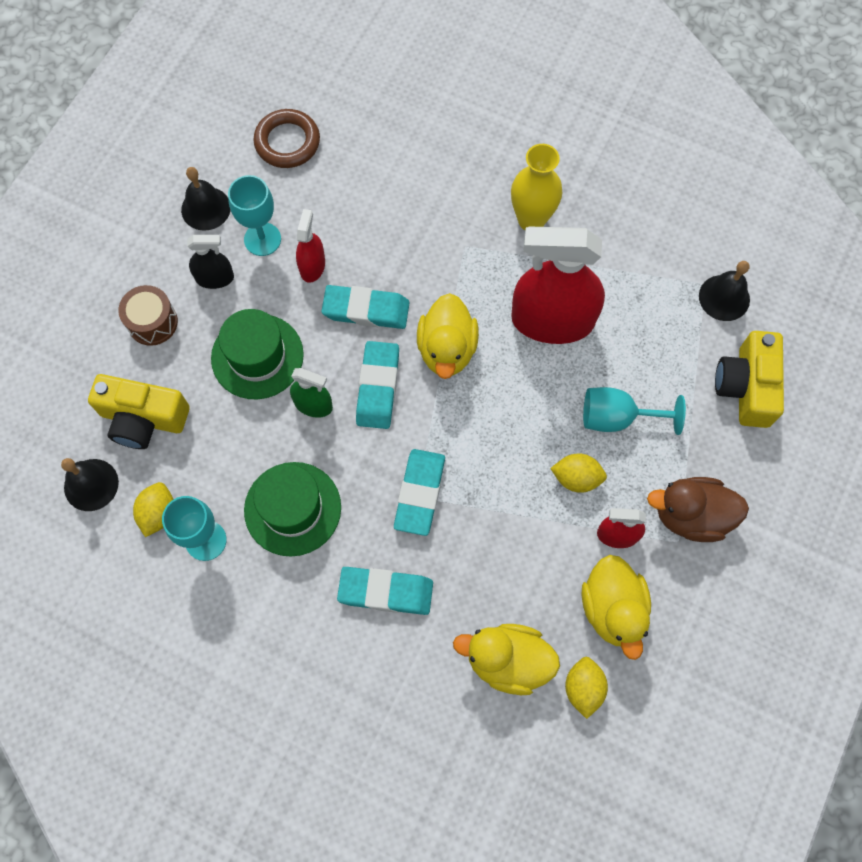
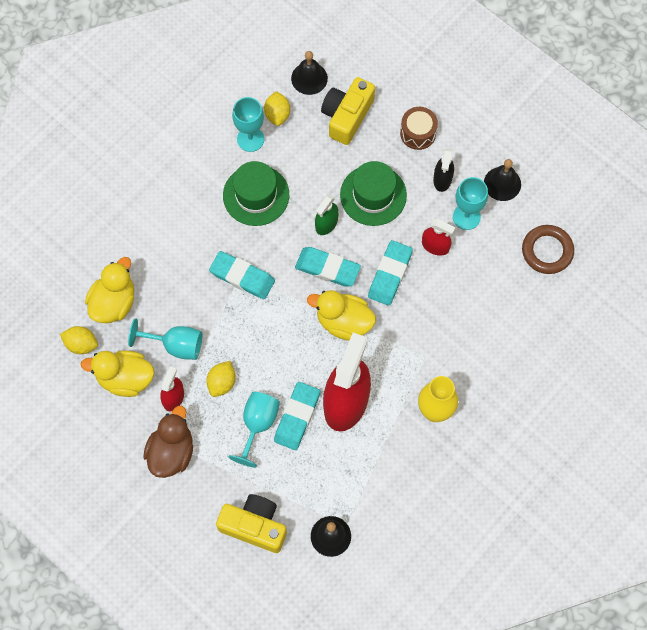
camera: 105 degrees right, 0 degrees up
(158, 513) = (277, 114): yellow lemon -> yellow lemon turned 60 degrees clockwise
(386, 592) = (182, 239): turquoise eraser -> turquoise eraser (297, 417)
(544, 554) = (175, 345): none -> turquoise goblet

